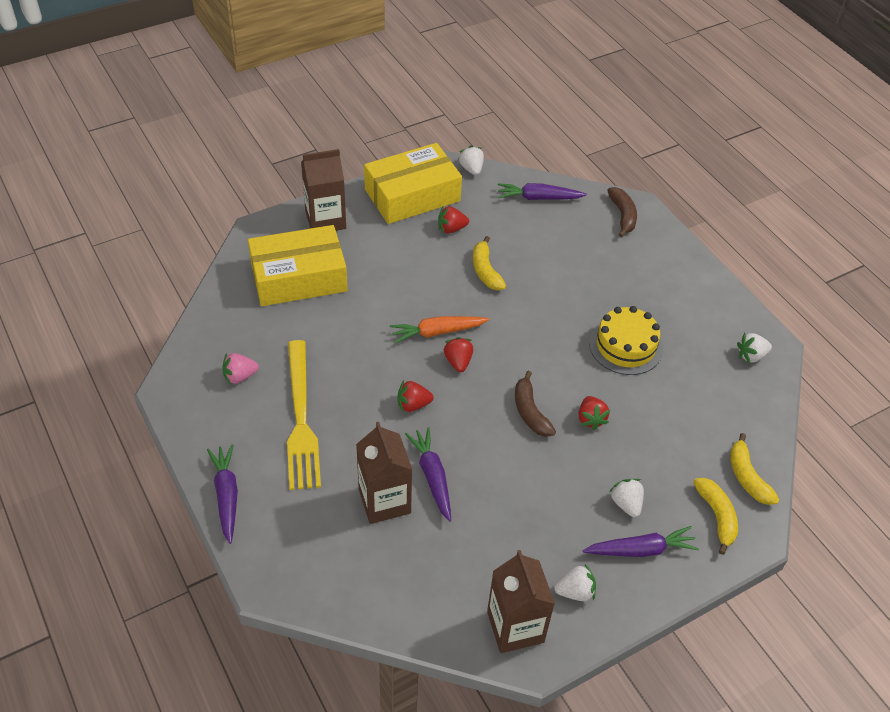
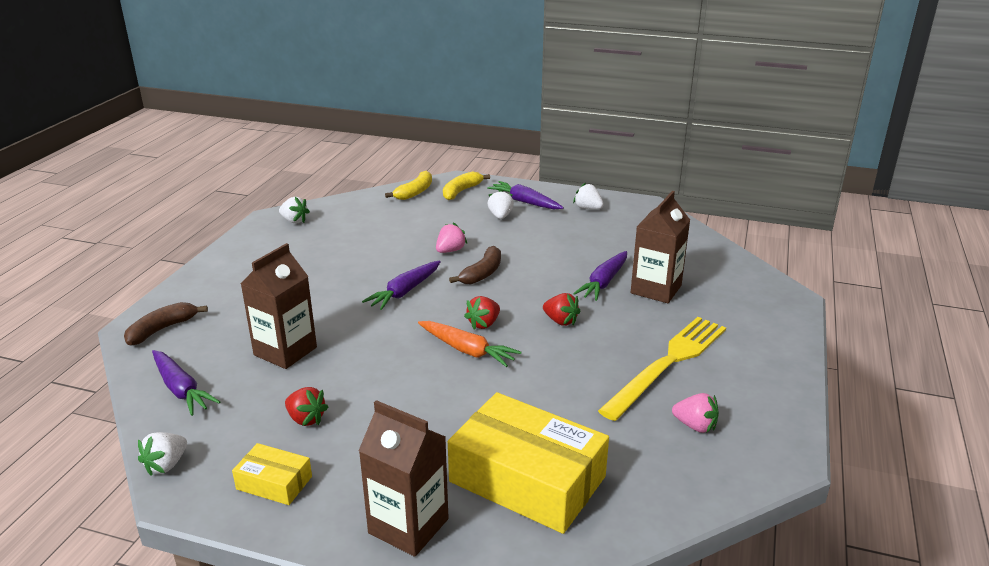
camera: 130 degrees left, 20 degrees down
(226, 495) = (785, 353): purple carrot -> purple carrot (404, 292)
(412, 195) = (274, 483): yellow box -> yellow box, size x0.47
(485, 270) = (347, 365): yellow banana -> none
(515, 627) = (642, 215): brown carton -> brown carton (285, 351)
(590, 419) = (450, 250): red strawberry -> pink strawberry
(625, 346) = (352, 265): yellow cake -> none
(626, 504) = (500, 216): white strawberry -> white strawberry turned 150 degrees clockwise

